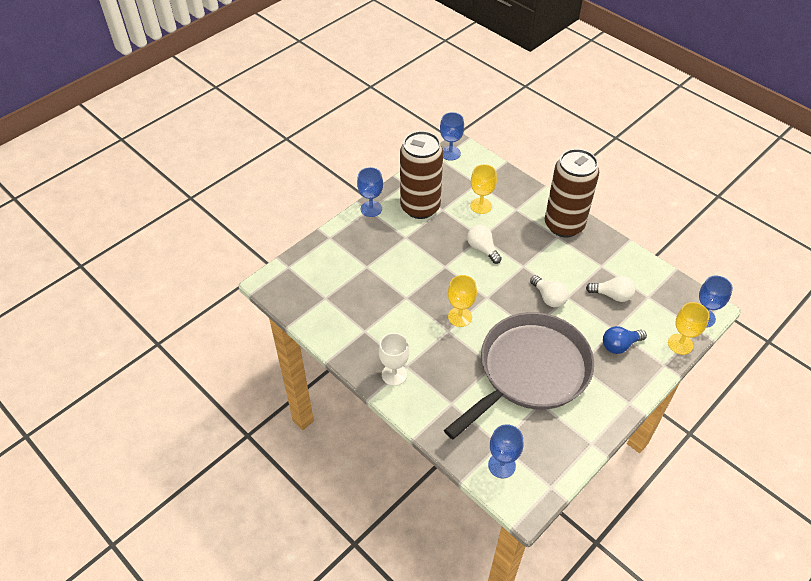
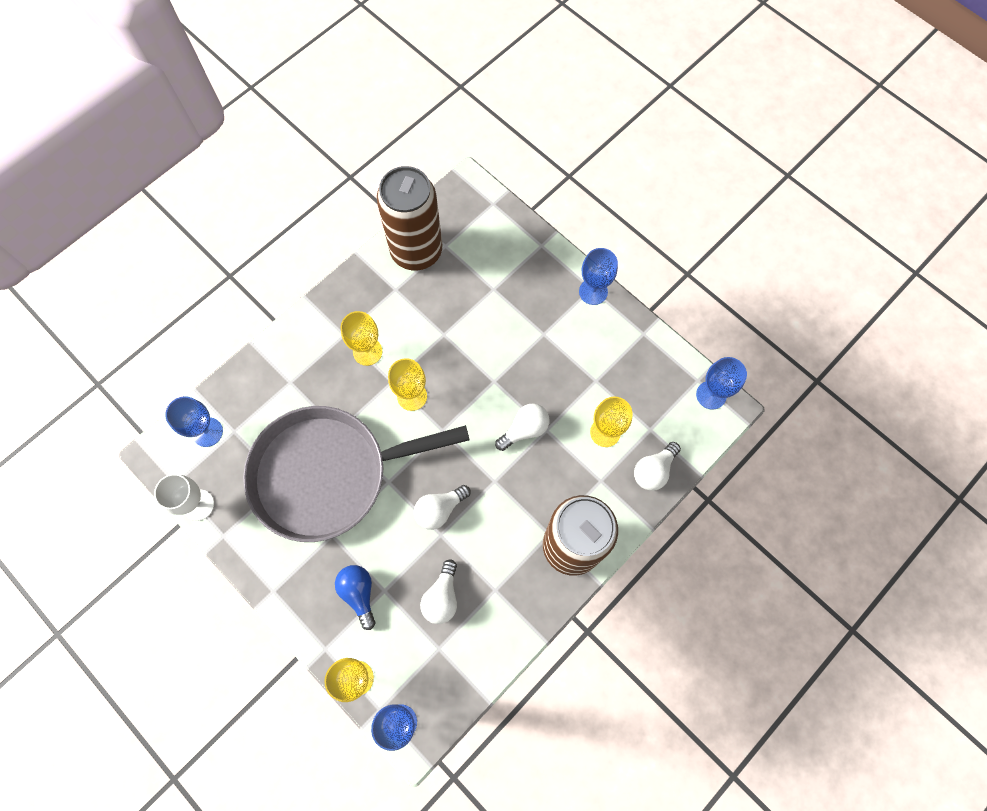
camera: 90 degrees right, 20 degrees up
(394, 374) = (333, 322): white goblet -> white goblet (198, 505)
(420, 207) = (599, 352): brown can -> brown can (416, 251)
(422, 348) = (367, 351): none -> yellow goblet
(506, 183) = (653, 470): none -> white light bulb
(530, 371) = (327, 474): grey pan -> grey pan turned 120 degrees clockwise

